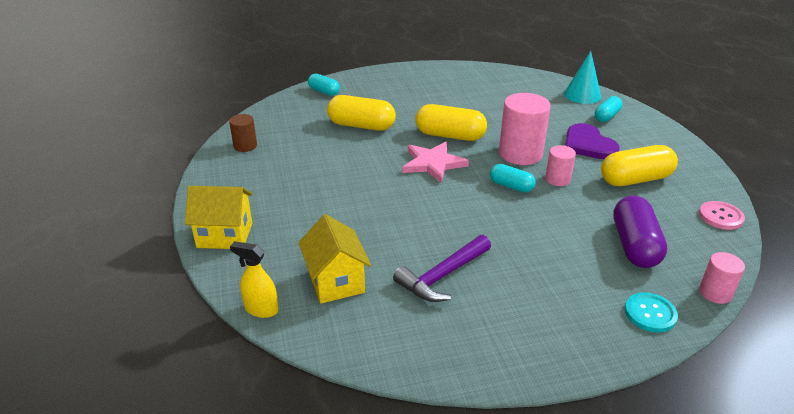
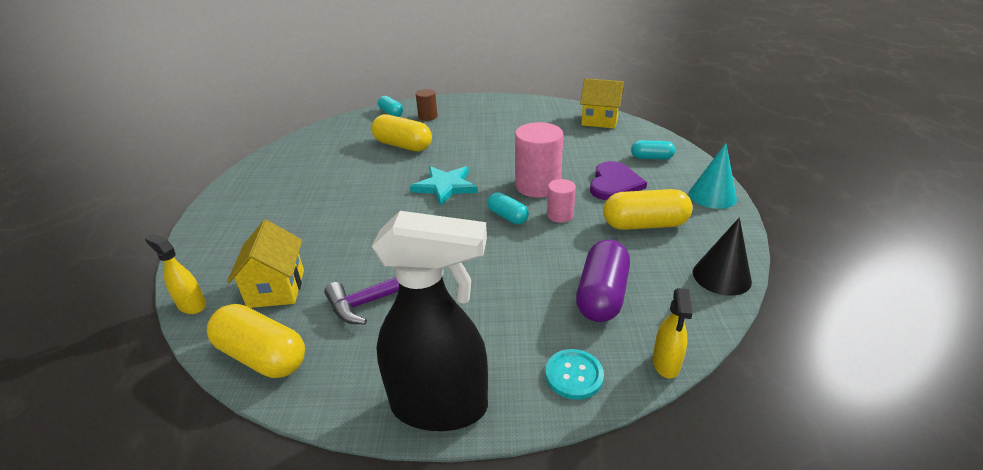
camera: 15 degrees right, 0 degrees up
(225, 235) = (214, 231): yellow house -> yellow house (599, 121)
(245, 146) = (290, 154): brown cylinder -> brown cylinder (428, 116)
(433, 163) = (445, 186): pink star -> turquoise star
(450, 135) = (479, 162): yellow capsule -> yellow capsule (262, 356)
(557, 356) = (440, 406): none -> black spray bottle
(582, 95) = (637, 135): turquoise cone -> turquoise cone (712, 196)
(588, 144) = (614, 184): purple heart -> purple heart turned 150 degrees counterclockwise
(606, 116) = (651, 158): turquoise capsule -> turquoise capsule turned 45 degrees clockwise
(715, 293) = (666, 363): pink cylinder -> yellow spray bottle
(720, 216) = (721, 276): pink button -> black cone

